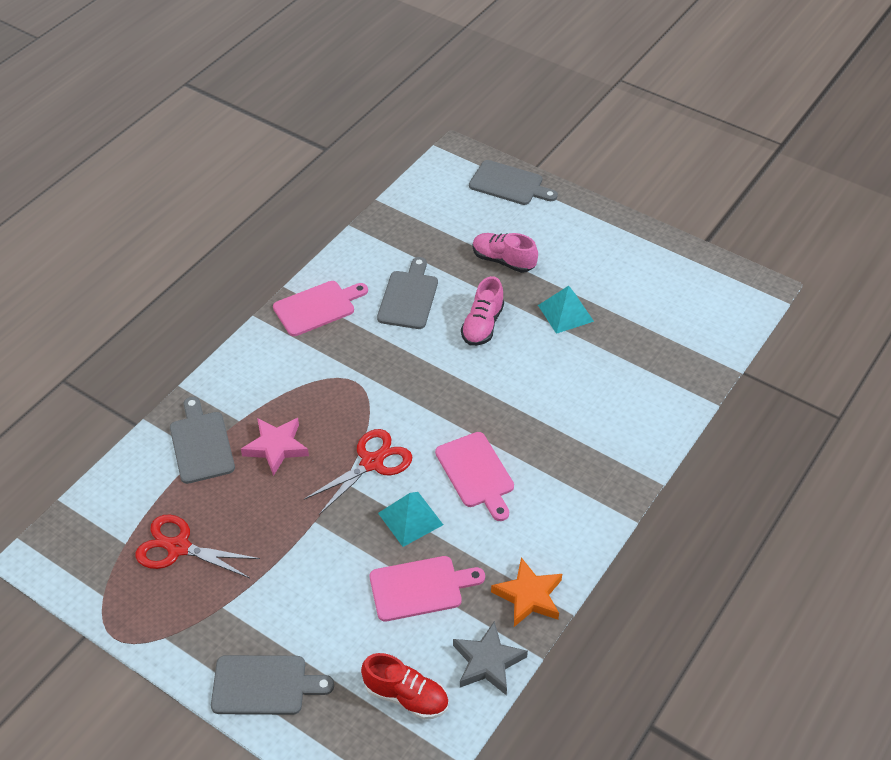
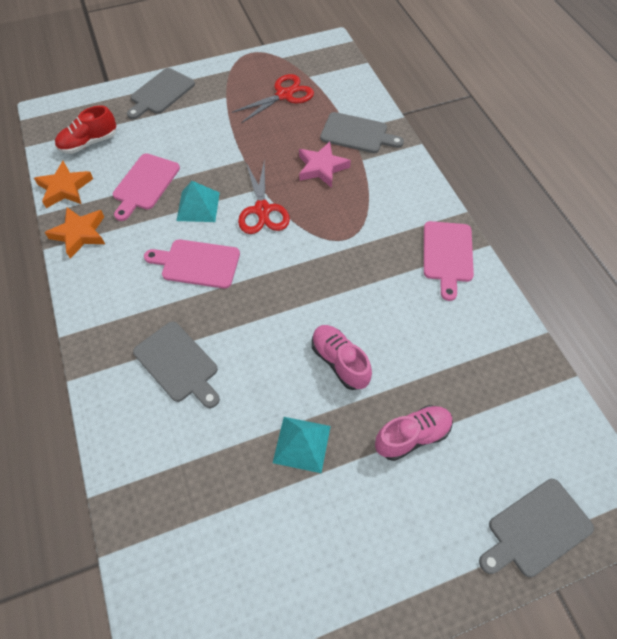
camera: 125 degrees right, 10 degrees up
(408, 297) = (415, 325): grey cutting board -> grey cutting board (178, 364)
(488, 662) = (65, 188): grey star -> orange star

